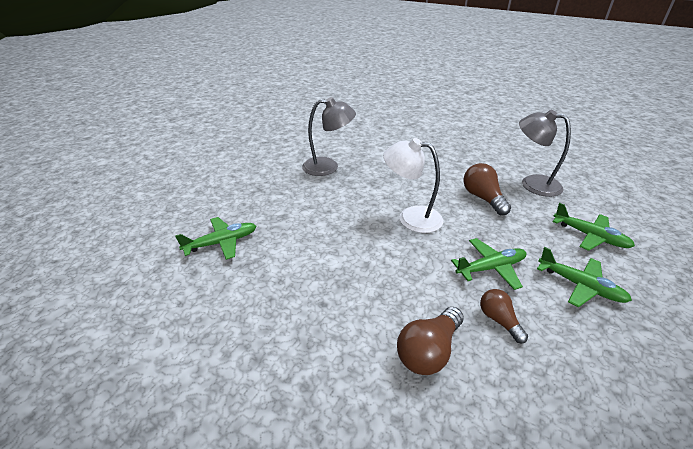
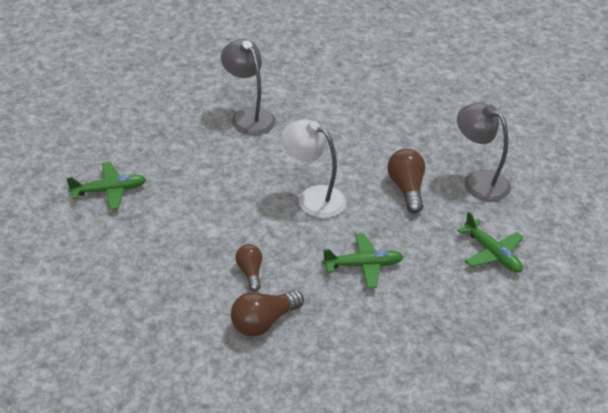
camera: 10 degrees right, 5 degrees up
(328, 167) = (248, 116): grey lamp -> grey lamp turned 135 degrees counterclockwise
(499, 320) = (339, 311): brown light bulb -> brown light bulb (250, 272)
(580, 286) = (438, 298): green plane -> none

